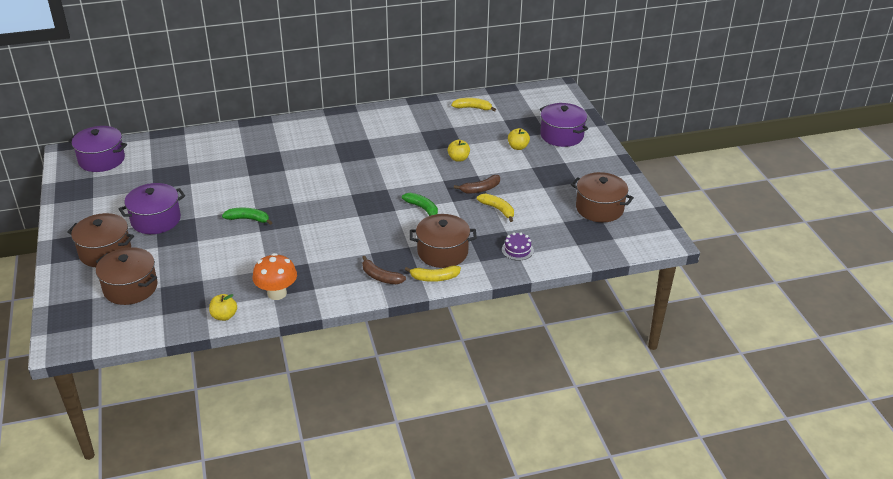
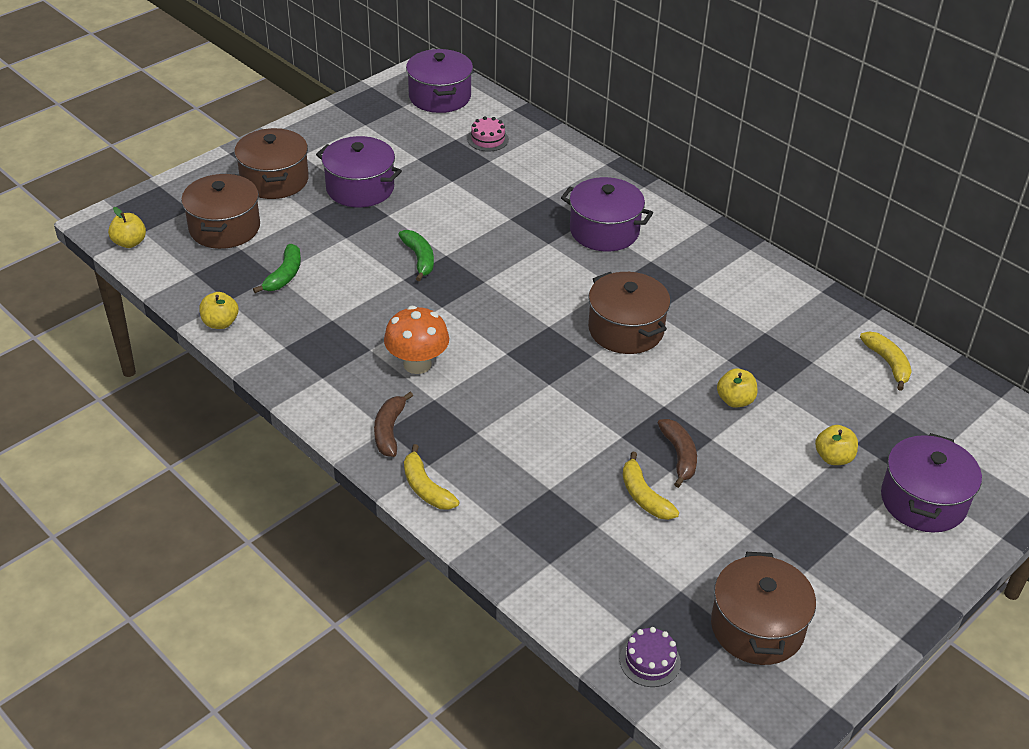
camera: 60 degrees right, 5 degrees up
(97, 335) = (129, 242): none -> yellow apple
(167, 157) = (488, 139): none -> pink cake
(277, 293) = (291, 348): orange mushroom -> orange mushroom (417, 364)
(294, 148) = (604, 231): none -> purple pot
(422, 208) = (576, 411): green banana -> green banana (284, 275)
(442, 252) = (490, 473): brown pot -> brown pot (626, 329)
(480, 189) = (679, 456): brown banana -> brown banana turned 135 degrees counterclockwise
(498, 209) = (644, 496): yellow banana -> yellow banana turned 135 degrees clockwise
(517, 250) = (560, 558): purple cake -> purple cake (650, 661)

